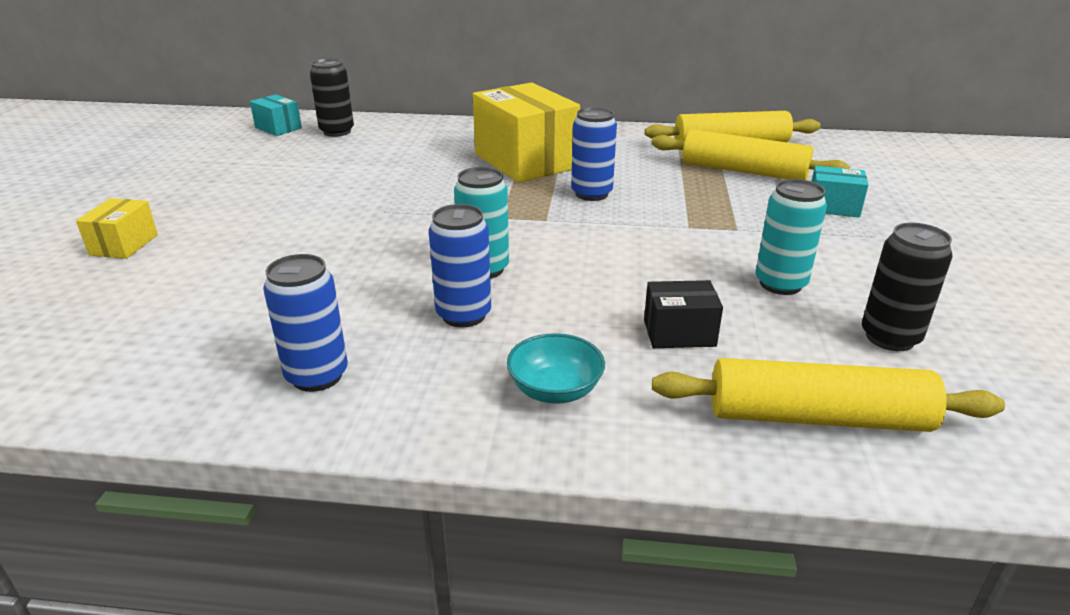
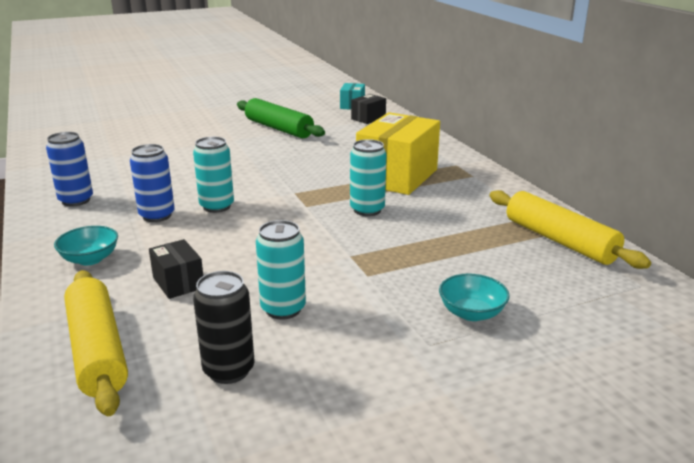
camera: 60 degrees right, 5 degrees down
(124, 245) = (172, 126): yellow box -> none
(278, 180) = (278, 128): none -> green rolling pin
(337, 132) = (368, 118): black can -> black box
(591, 194) = (367, 210): blue can -> turquoise can
(743, 171) = (499, 257): yellow rolling pin -> none
(833, 207) = (471, 313): turquoise box -> turquoise bowl

